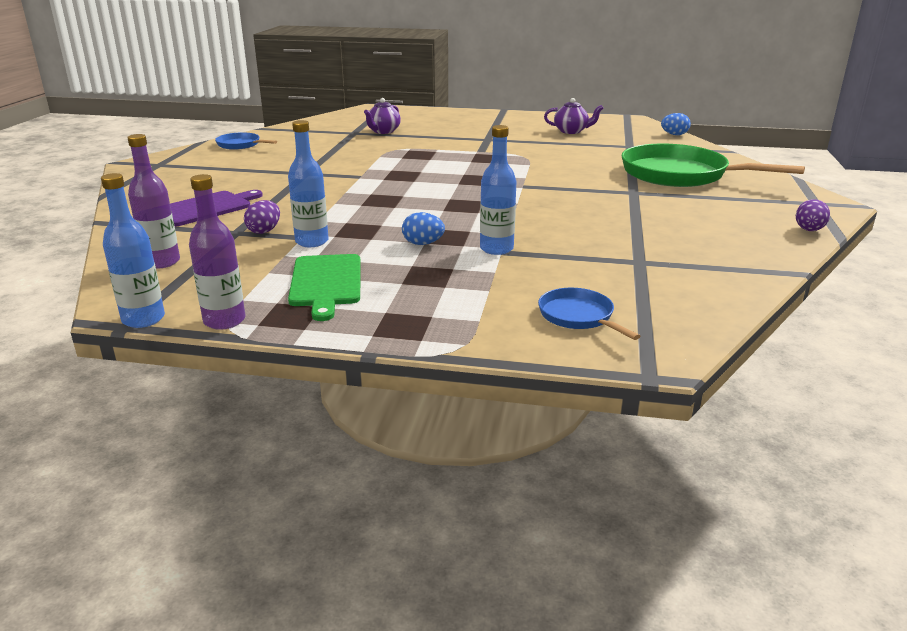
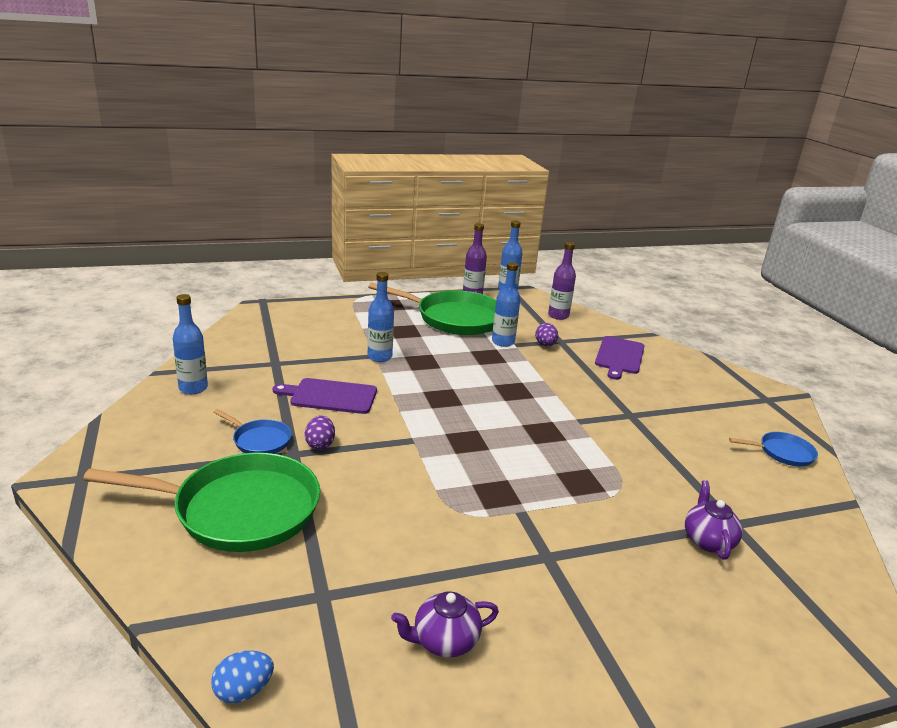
camera: 150 degrees right, 0 degrees up
(326, 283) = (454, 318): green cutting board -> green pan
(423, 244) = (432, 353): blue egg -> none
(578, 316) = (304, 321): blue pan -> blue pan (259, 440)
(582, 222) = (330, 396): none -> purple cutting board
(743, 250) = (193, 388): none -> blue bottle
(809, 230) = (120, 425): purple egg -> purple egg (320, 444)

